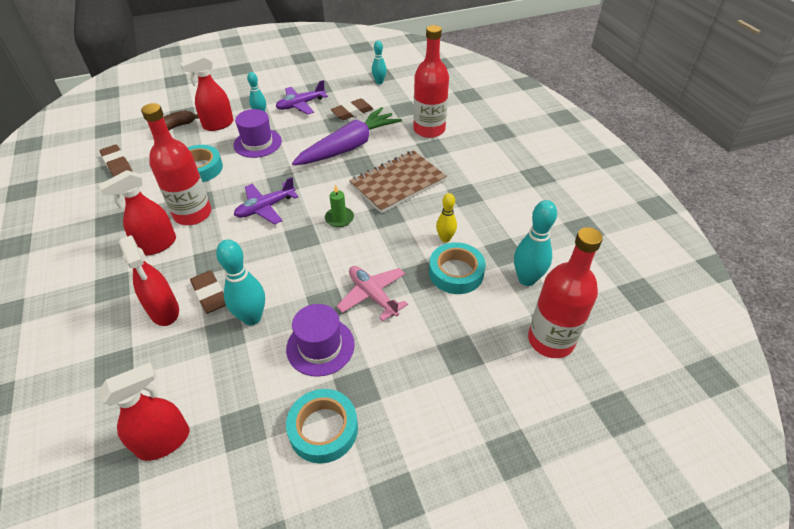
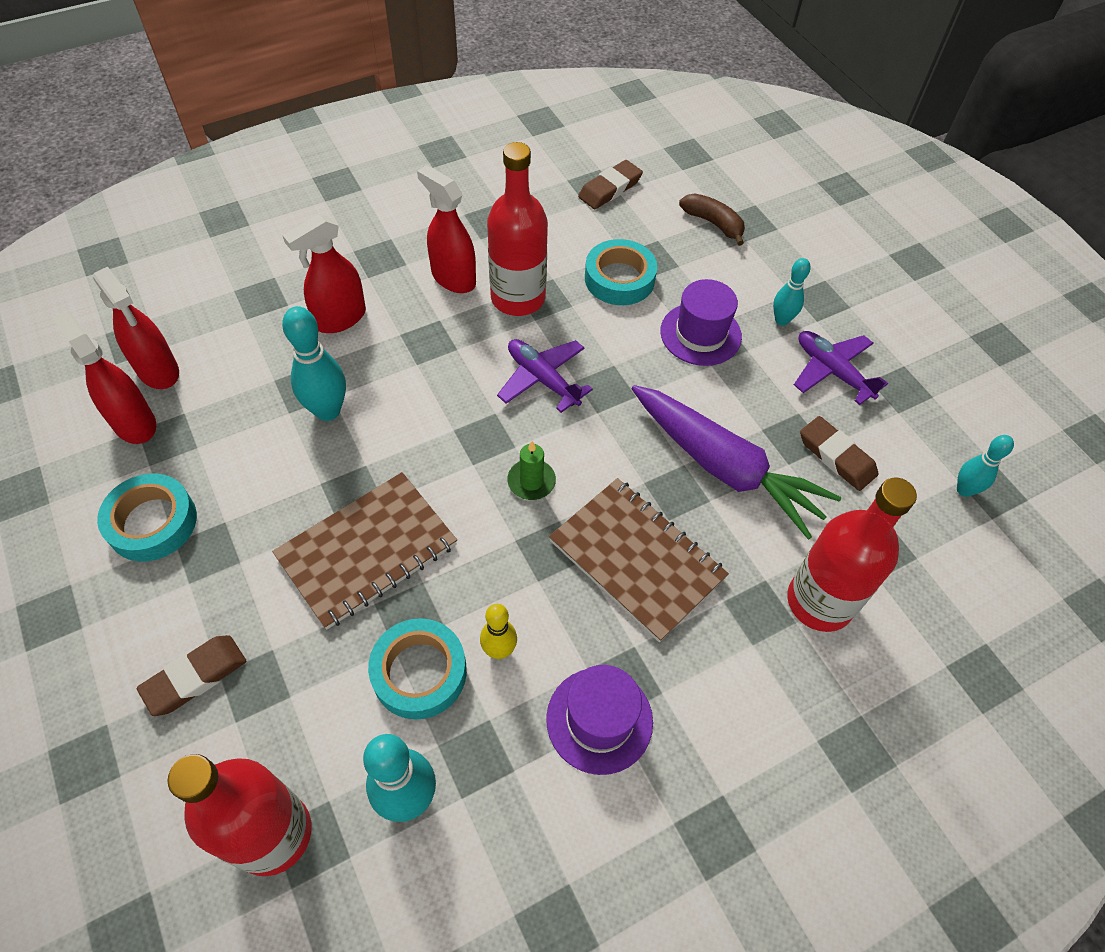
camera: 80 degrees right, 10 degrees up
(210, 294) = (367, 356): brown eraser -> brown eraser (195, 677)
(218, 125) = (736, 272): red spray bottle -> red spray bottle (134, 423)
(320, 346) = (277, 498): purple hat -> purple hat (599, 720)
(373, 295) = (367, 551): pink plane -> brown notebook

